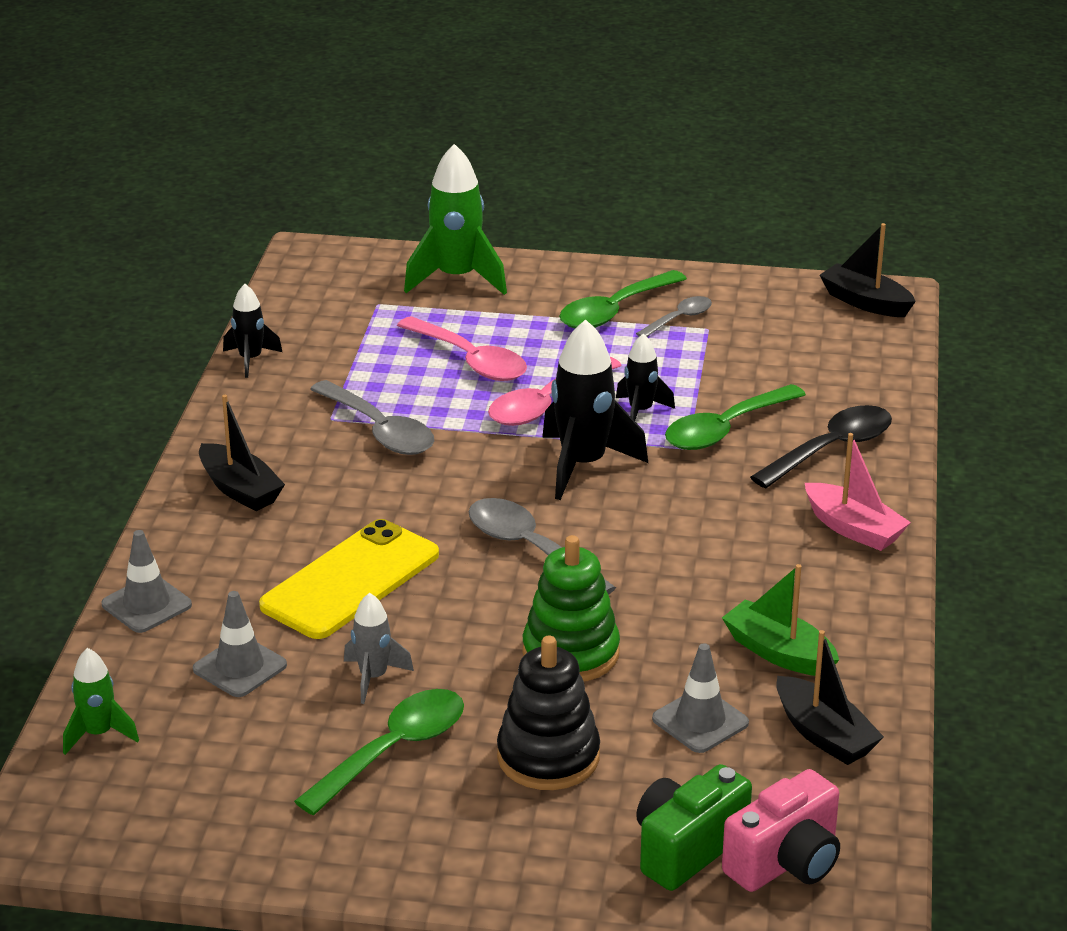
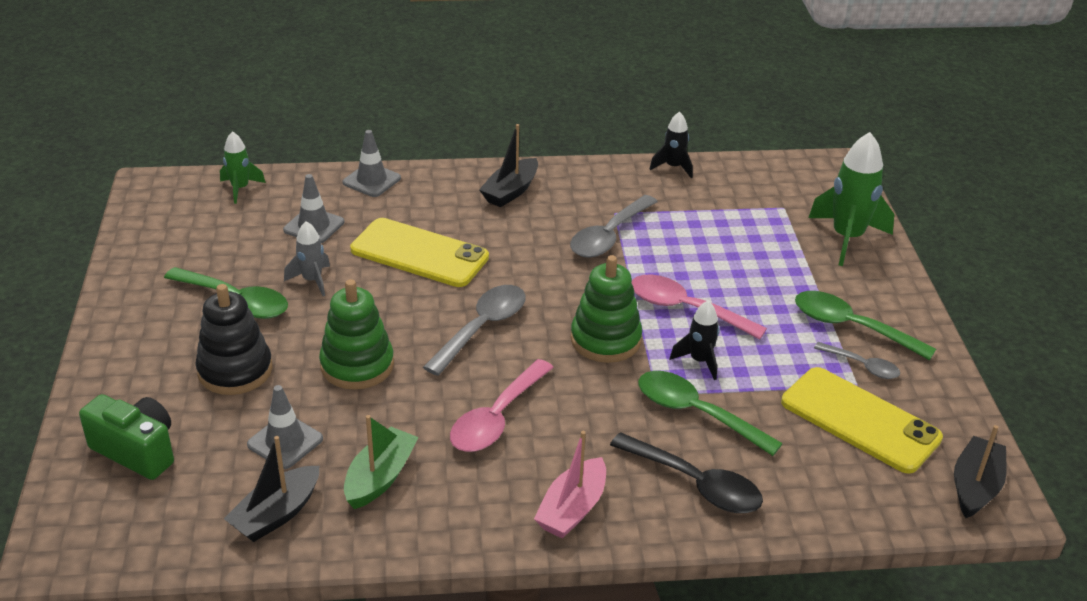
camera: 75 degrees right, 5 degrees up
(470, 360) = (728, 263): pink spoon -> pink spoon (497, 418)
(583, 465) = (605, 340): black rocket -> green stacking toy
(761, 339) = (860, 420): none -> yellow phone
(786, 862) = (121, 505): pink camera -> none

